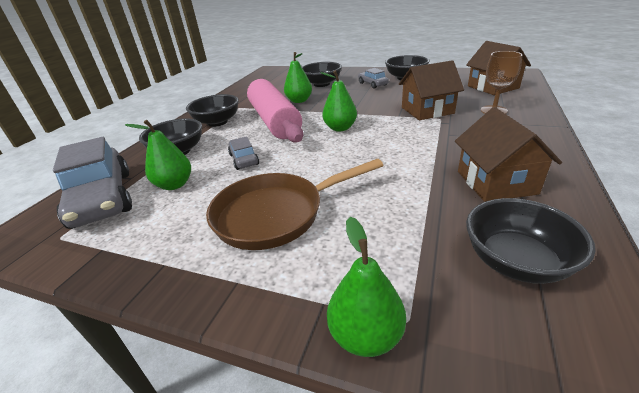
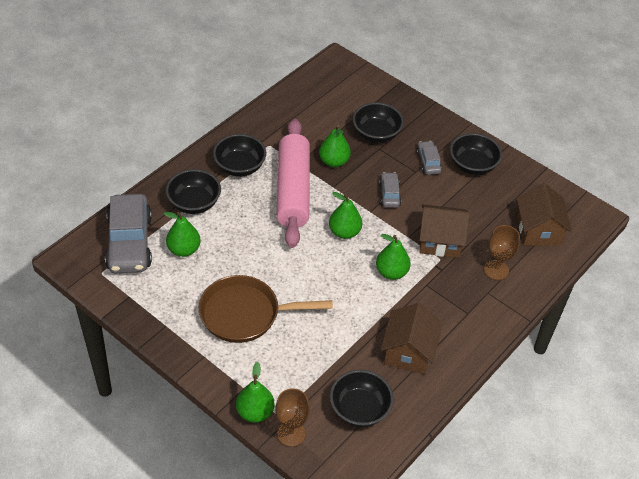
camera: 15 degrees right, 15 degrees up
(244, 159) = (245, 241): grey car -> grey car (389, 194)
(408, 137) = (391, 272): none -> green pear
(455, 347) = (291, 434): none -> brown goblet

